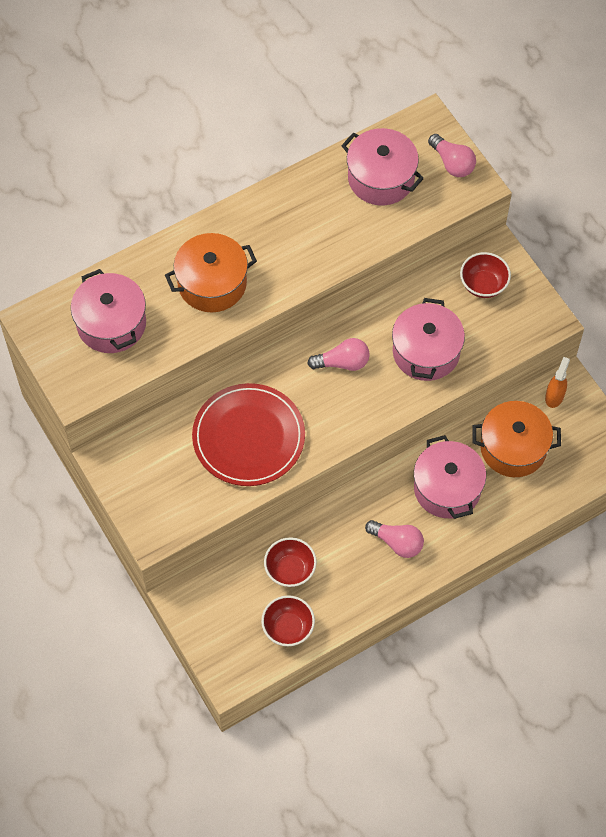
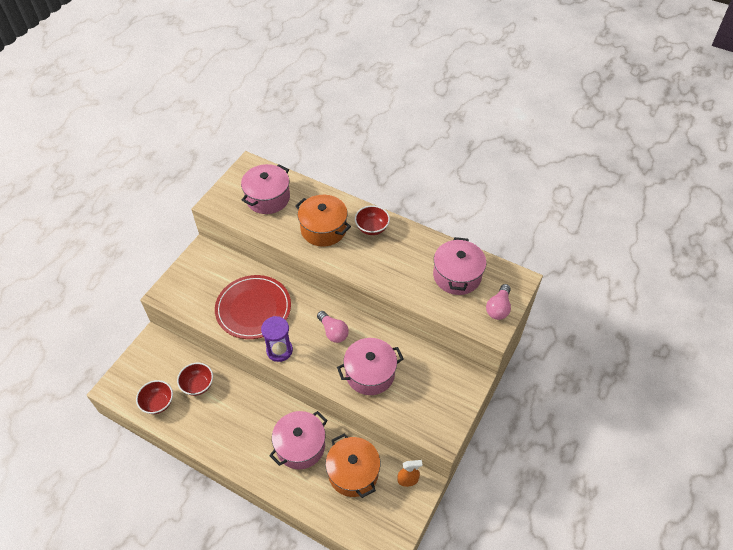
camera: 60 degrees right, 10 degrees down
(332, 435) = (279, 350): none -> purple hourglass
(397, 542) = (246, 435): pink light bulb -> none
(483, 285) = (441, 383): red bowl -> red bowl (372, 228)

